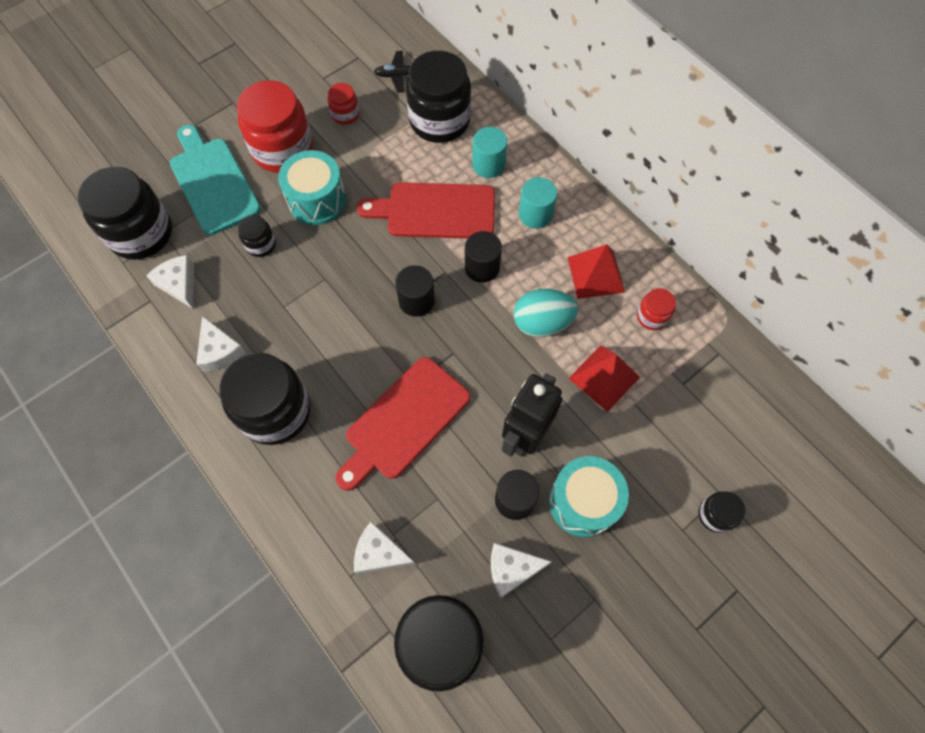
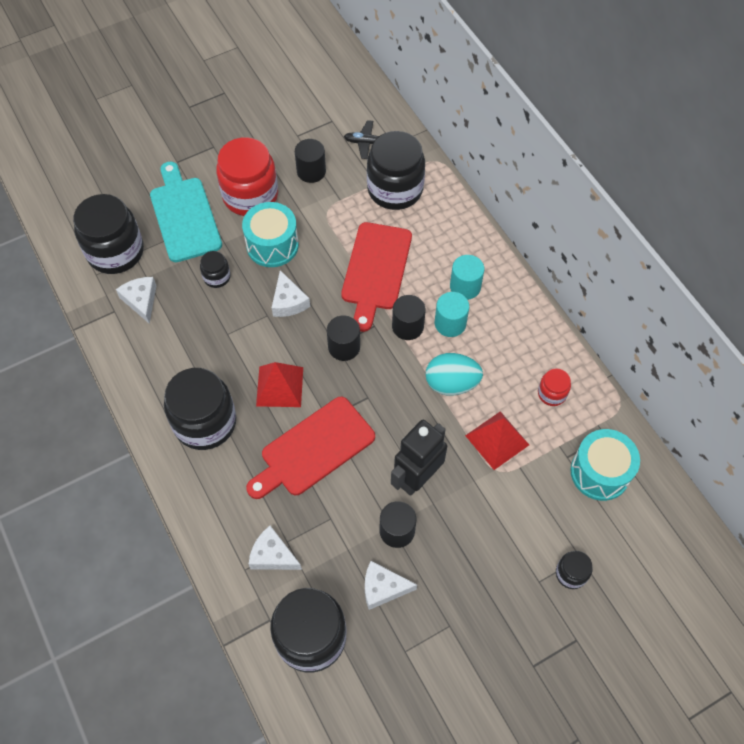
camera: 10 degrees right, 5 degrees down
(220, 351) = (166, 363): white cheese -> white cheese (288, 302)
(345, 114) = (311, 171): red jar -> black cylinder
(435, 211) = (375, 270): red cutting board -> red cutting board turned 90 degrees counterclockwise
(488, 165) = (431, 236): turquoise cylinder -> turquoise cylinder (450, 323)
(583, 502) = (456, 543): turquoise drum -> turquoise drum (600, 472)
(596, 274) = (509, 348): red pyramid -> red pyramid (280, 386)

